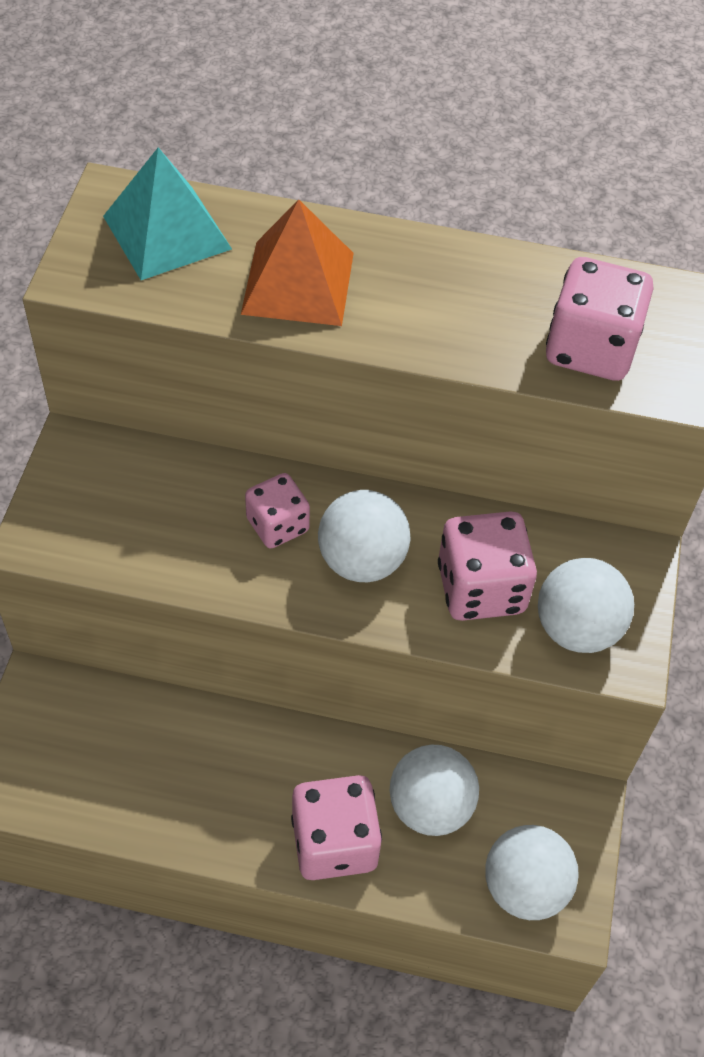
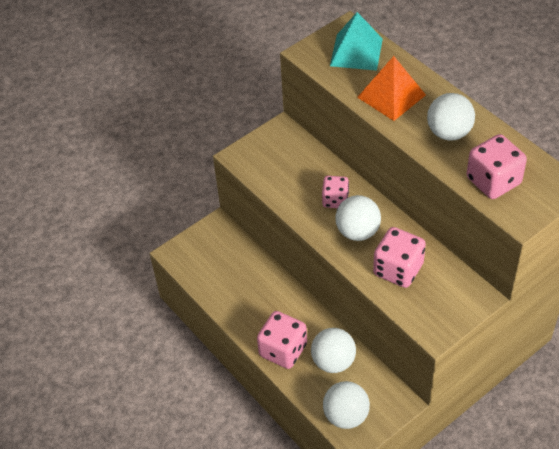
camera: 45 degrees right, 5 degrees down
(577, 628) = (425, 308): white ball -> white ball (449, 133)

